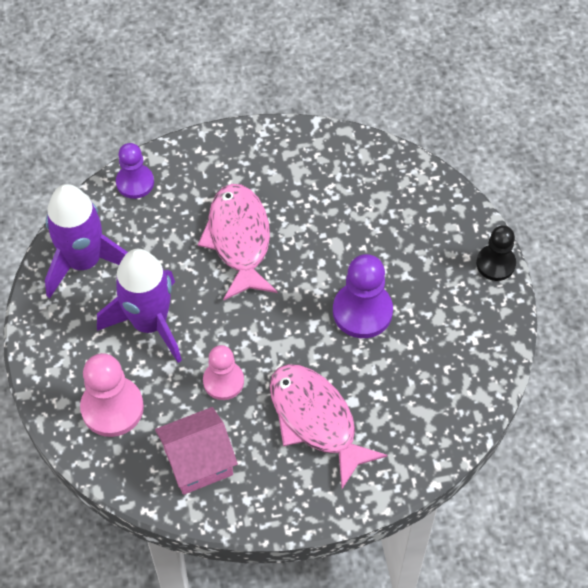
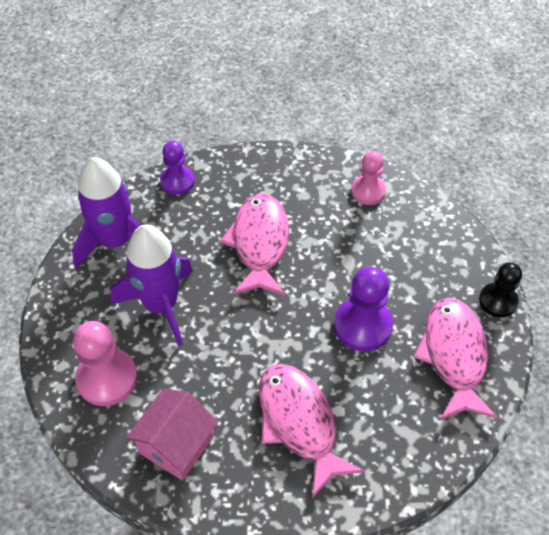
camera: 10 degrees right, 5 degrees down
(198, 462) = (176, 445): pink house -> pink house turned 45 degrees counterclockwise
(223, 381) = (217, 370): pink pawn -> pink pawn (368, 191)
(458, 327) = (454, 355): none -> pink fish

